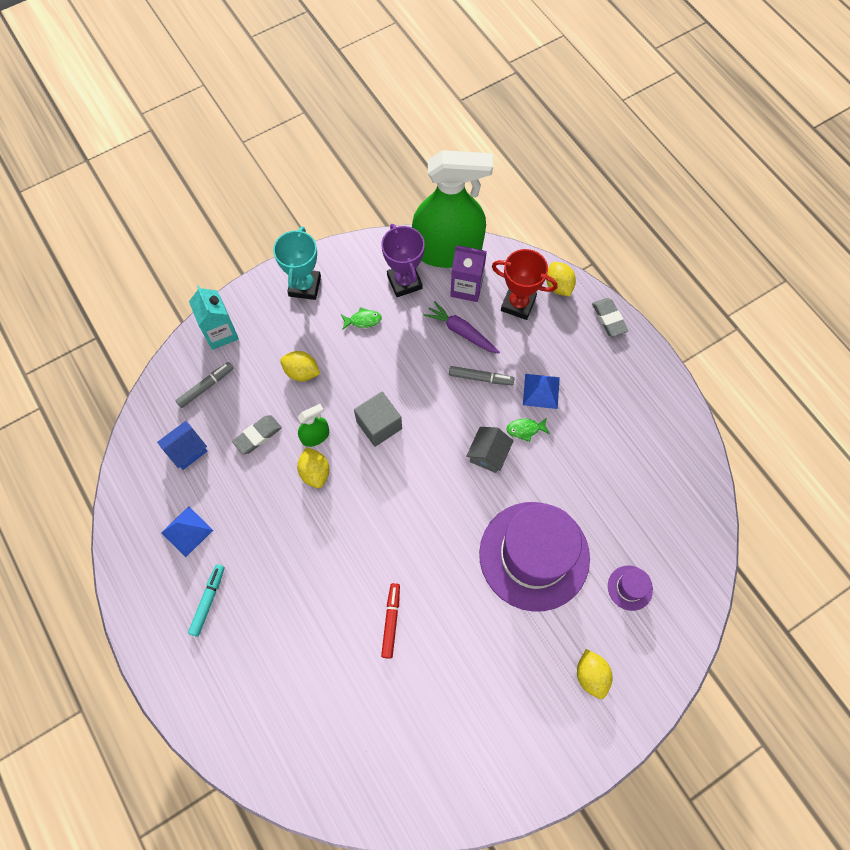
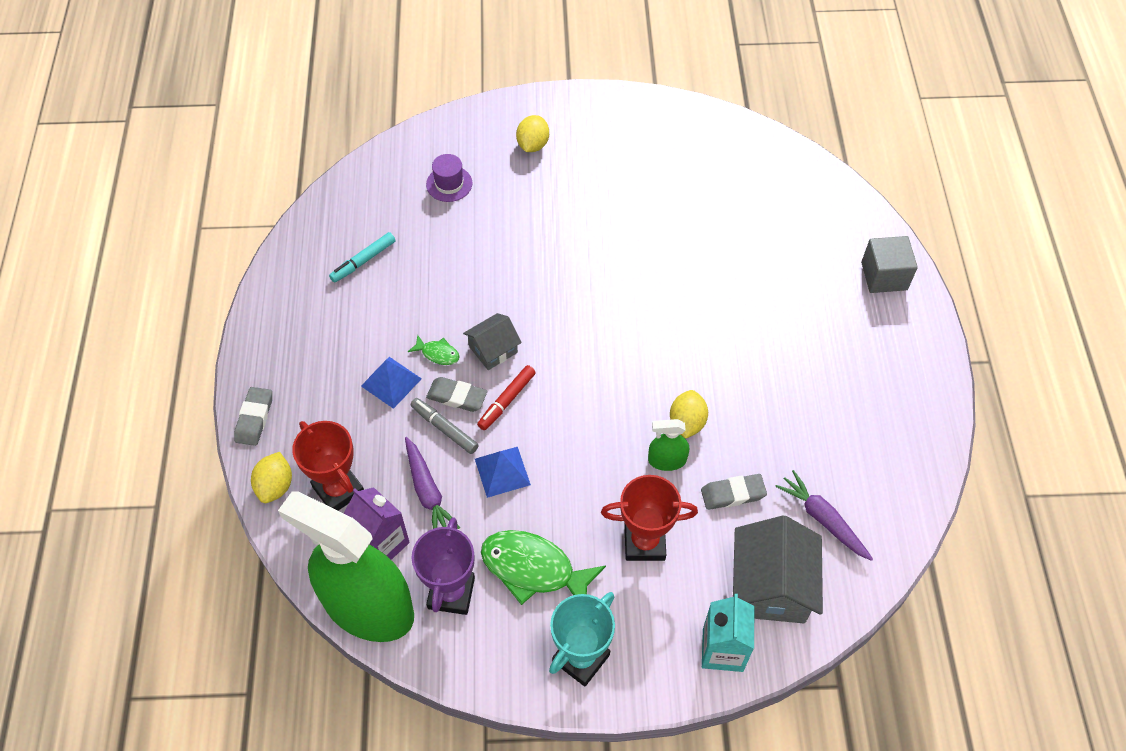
camera: 150 degrees left, 10 degrees down
(187, 450) = (823, 519): blue house -> purple carrot
(187, 531) = (854, 432): blue pyramid -> blue pyramid (502, 471)
(206, 386) = (771, 586): grey marker -> grey house
(208, 601) = (856, 357): turquoise marker -> turquoise marker (363, 261)
(302, 372) = (644, 542): yellow lemon -> red trophy
(363, 320) = (534, 569): green fish -> green fish, size x2.15
(379, 425) = (589, 436): grey cube -> grey cube (884, 276)
(391, 621) = (683, 259): red marker -> red marker (507, 401)
(488, 404) = (457, 397): none -> grey eraser
(534, 555) = (514, 246): purple hat -> none

